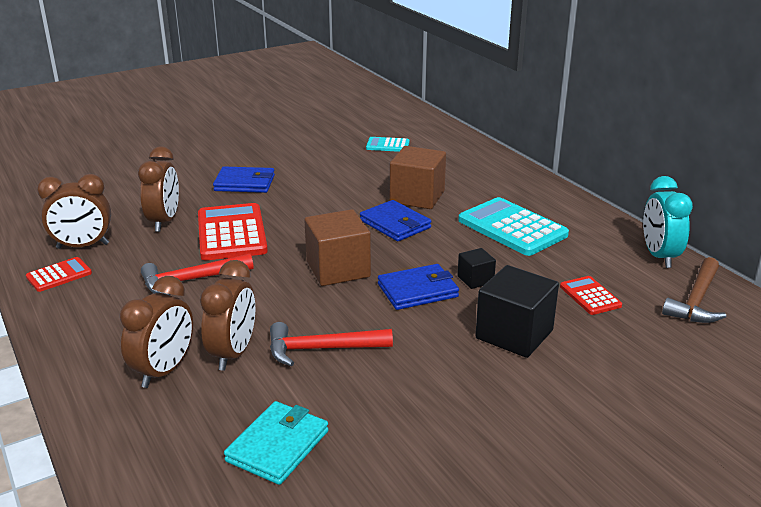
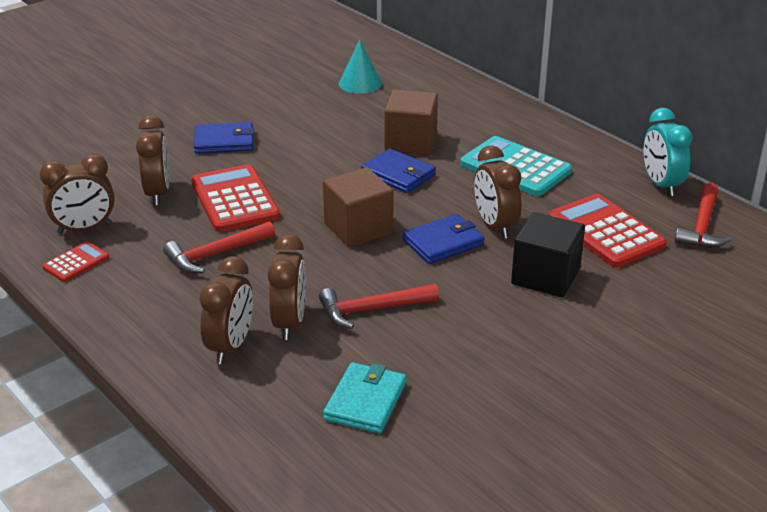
camera: 10 degrees left, 5 degrees up
(387, 145) = (360, 83): turquoise calculator -> turquoise cone
(475, 279) = (495, 226): black cube -> brown clock
(590, 296) = (605, 232): red calculator -> red calculator, size x1.93
(696, 300) = (702, 226): brown hammer -> red hammer

